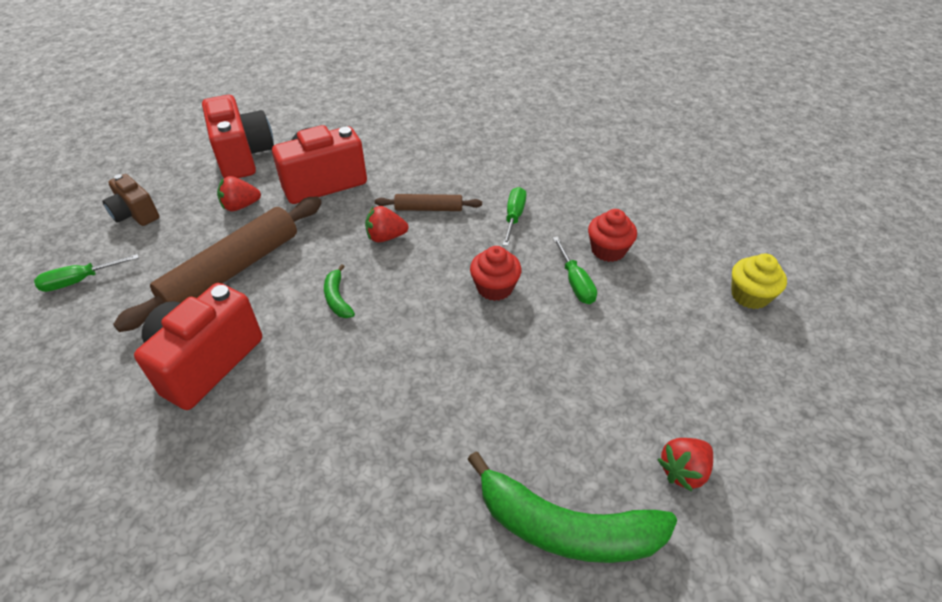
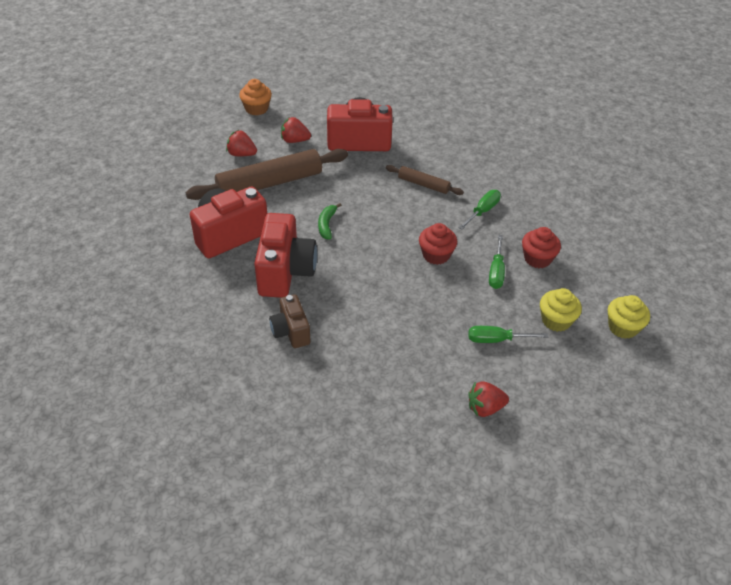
camera: 25 degrees right, 0 degrees up
(80, 281) = (176, 159): green screwdriver -> green screwdriver (497, 340)
(135, 214) = (225, 124): brown camera -> brown camera (291, 331)
(171, 183) = (256, 109): none -> orange cupcake
(243, 156) = (313, 104): red camera -> red camera (285, 272)
(386, 237) = (381, 195): red strawberry -> red strawberry (241, 154)
(566, 527) = (389, 405): green banana -> none
(678, 316) = (556, 320): none -> yellow cupcake

